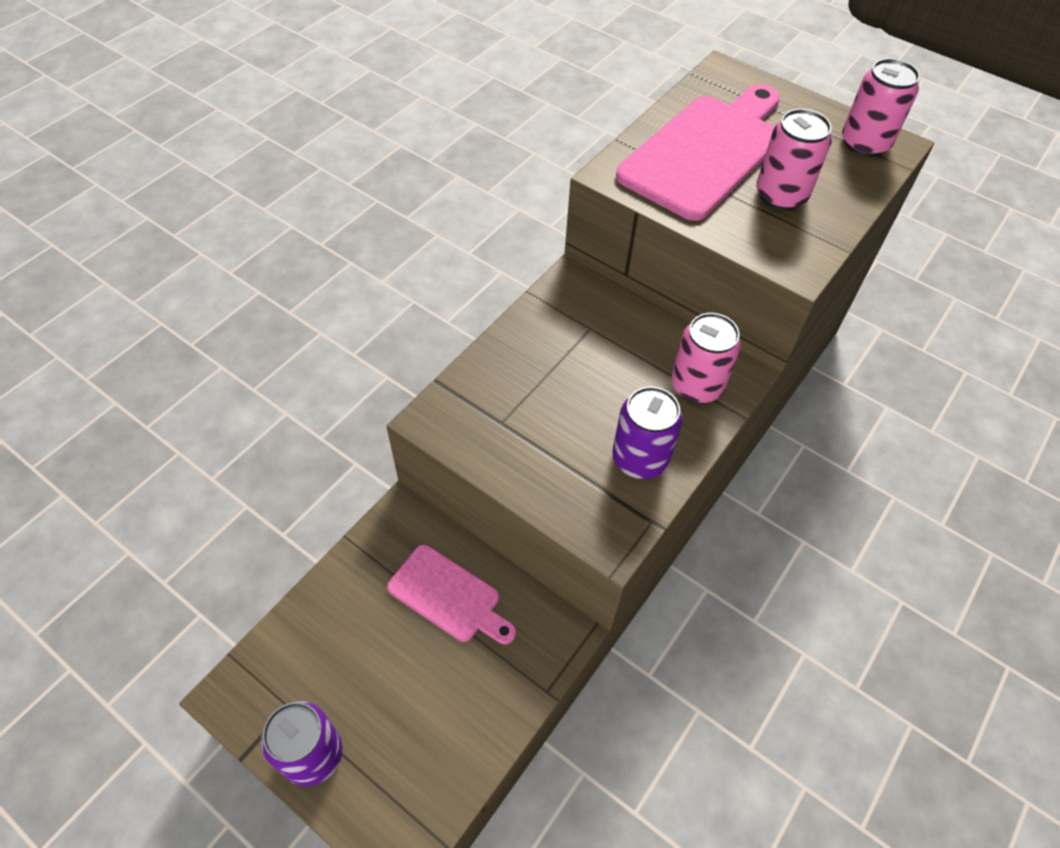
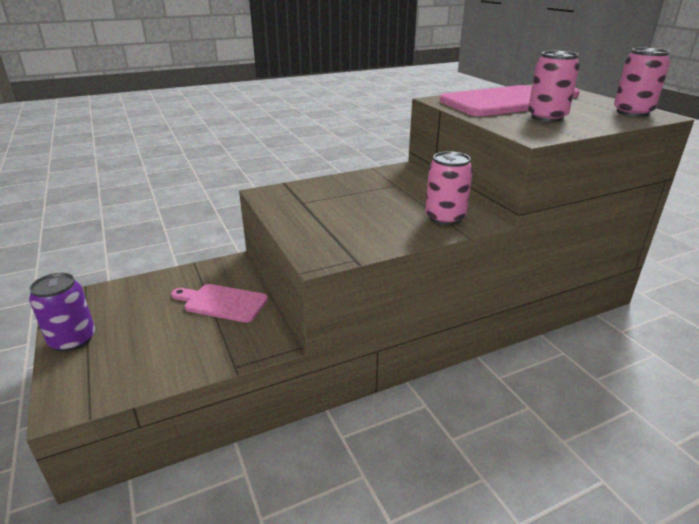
camera: 30 degrees right, 25 degrees down
(449, 596) = (222, 303): pink cutting board -> pink cutting board turned 135 degrees clockwise
(640, 459) = (374, 234): purple can -> none

